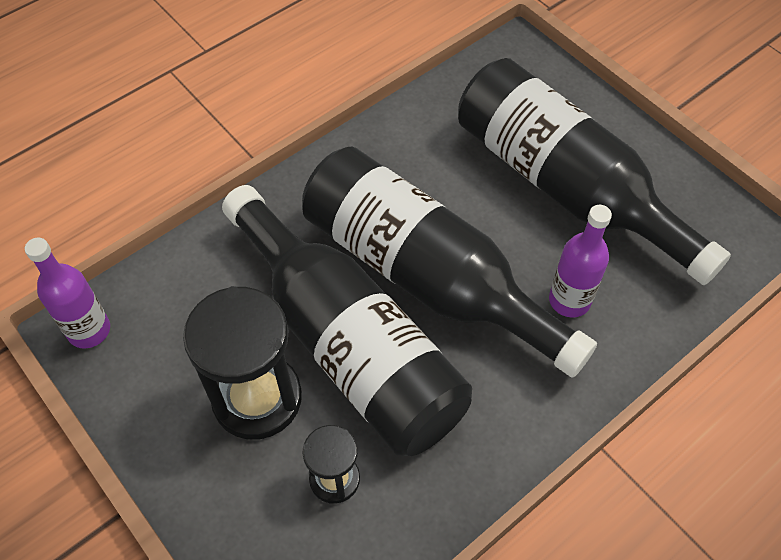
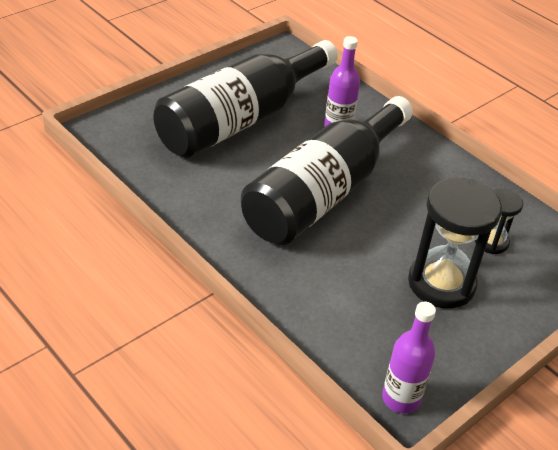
camera: 95 degrees left, 15 degrees down
(348, 343) = (387, 234): black bottle -> none

